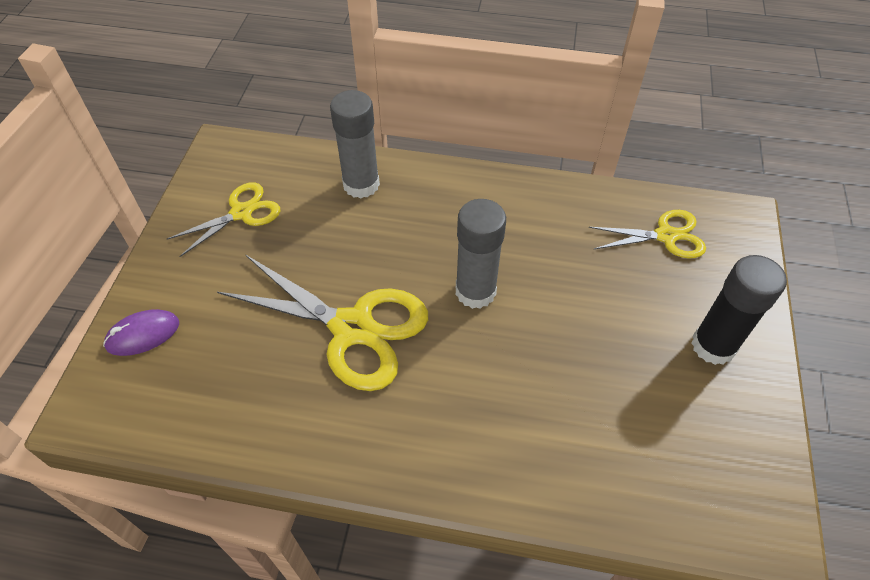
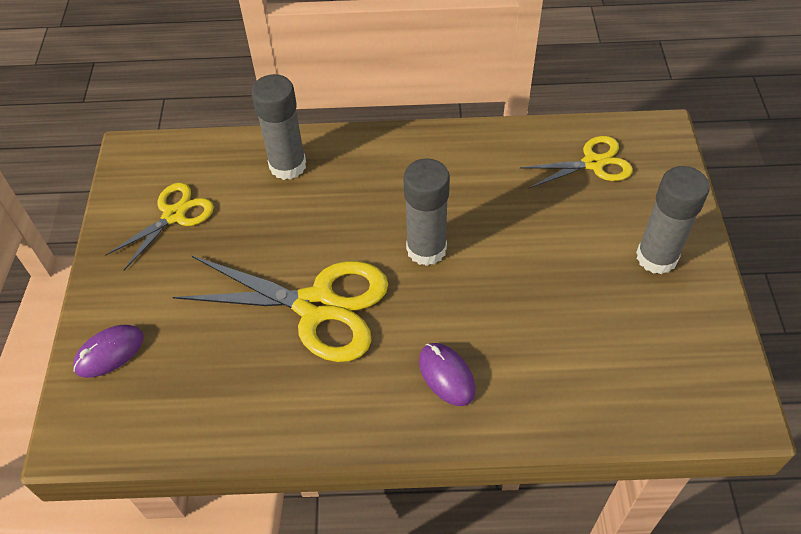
camera: 10 degrees left, 0 degrees up
(464, 426) = (446, 375): none -> purple mouse
(713, 346) = (656, 257): black glue stick -> grey glue stick

